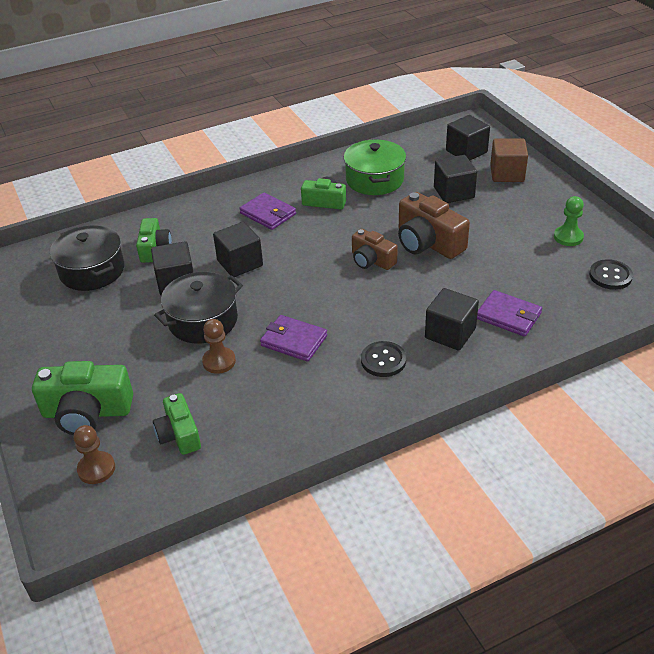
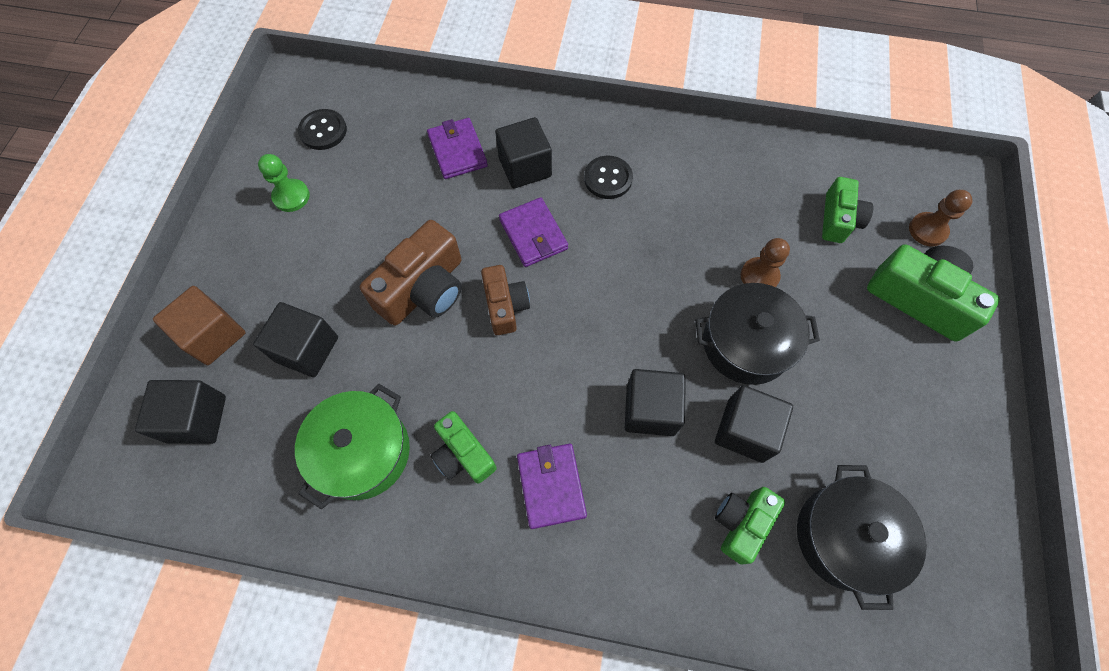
camera: 145 degrees left, 25 degrees up
(294, 341) = (670, 253): purple wallet -> purple wallet (533, 234)
(428, 242) = (424, 289): brown camera -> brown camera turned 45 degrees clockwise

